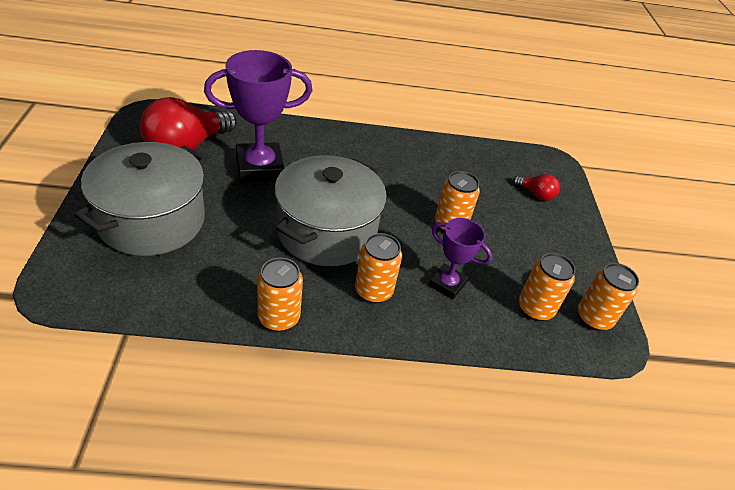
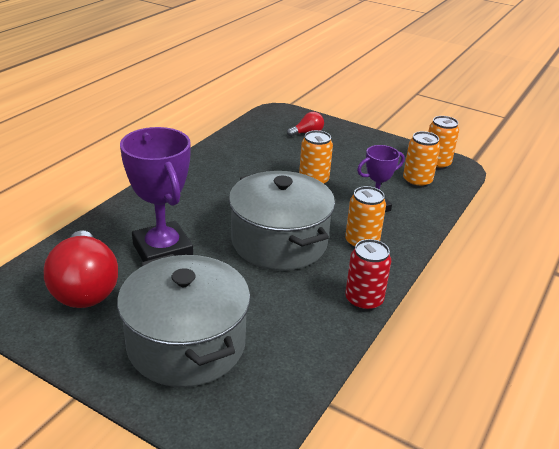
camera: 55 degrees left, 10 degrees down
(259, 168) = (163, 251): purple trophy -> purple trophy turned 45 degrees counterclockwise
(279, 318) = (364, 300): orange can -> red can

